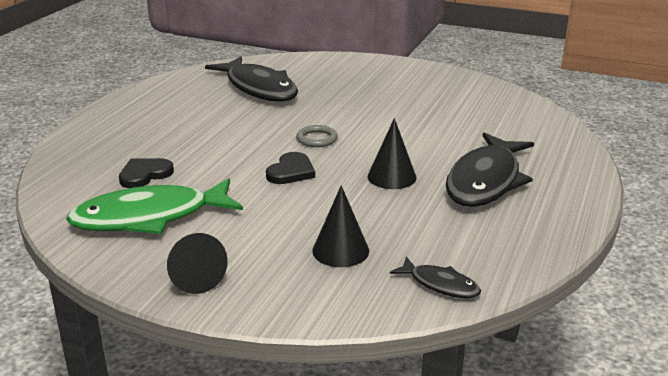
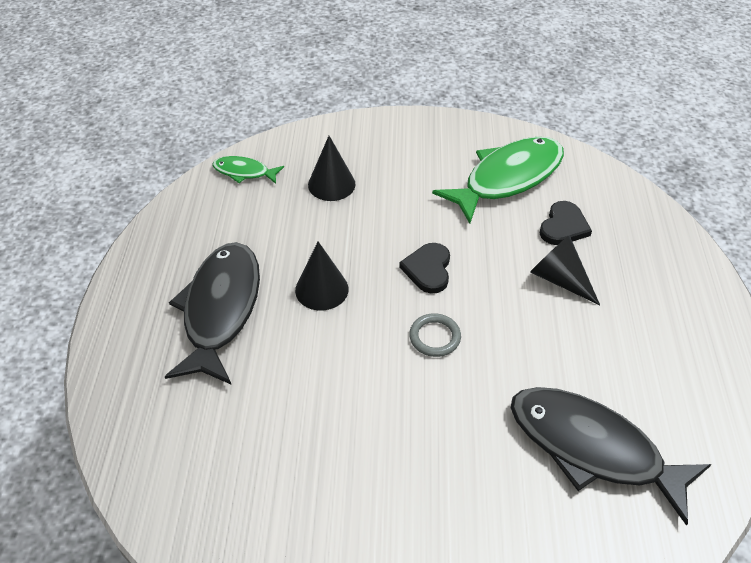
camera: 160 degrees right, 20 degrees up
(193, 276) = (426, 137): black cone -> black cone (559, 279)
(440, 284) = (244, 172): black fish -> green fish

